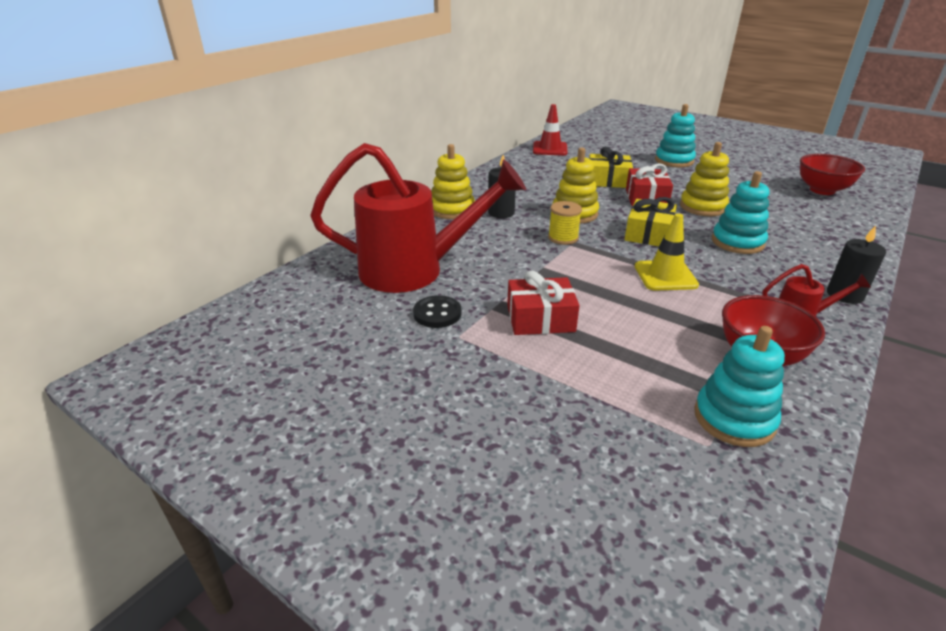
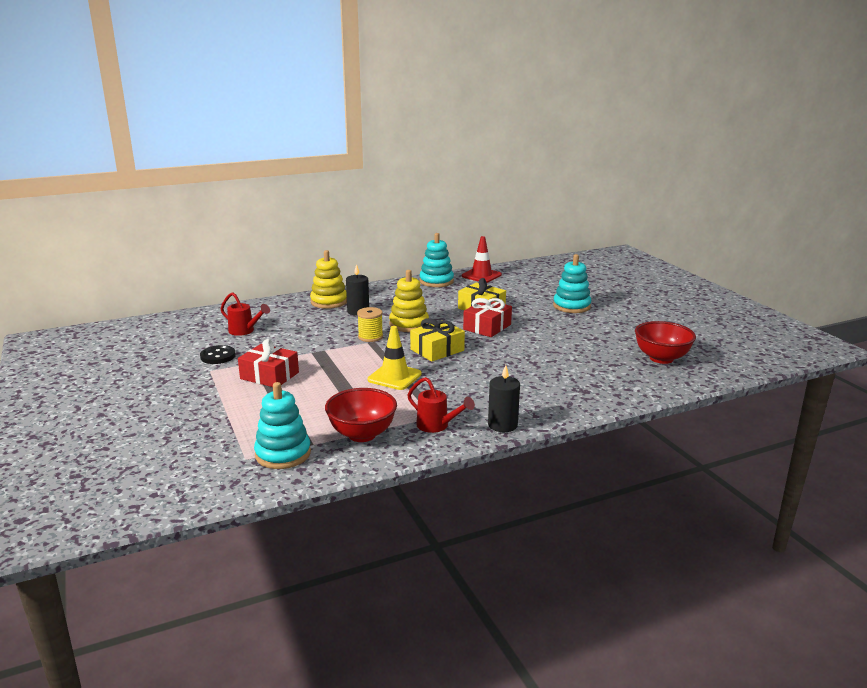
camera: 30 degrees right, 10 degrees down
(416, 270) = (245, 331): red watering can -> red watering can, size x0.42
(702, 207) = (520, 344): yellow stacking toy -> none
(737, 242) = (494, 373): turquoise stacking toy -> turquoise stacking toy (436, 281)

